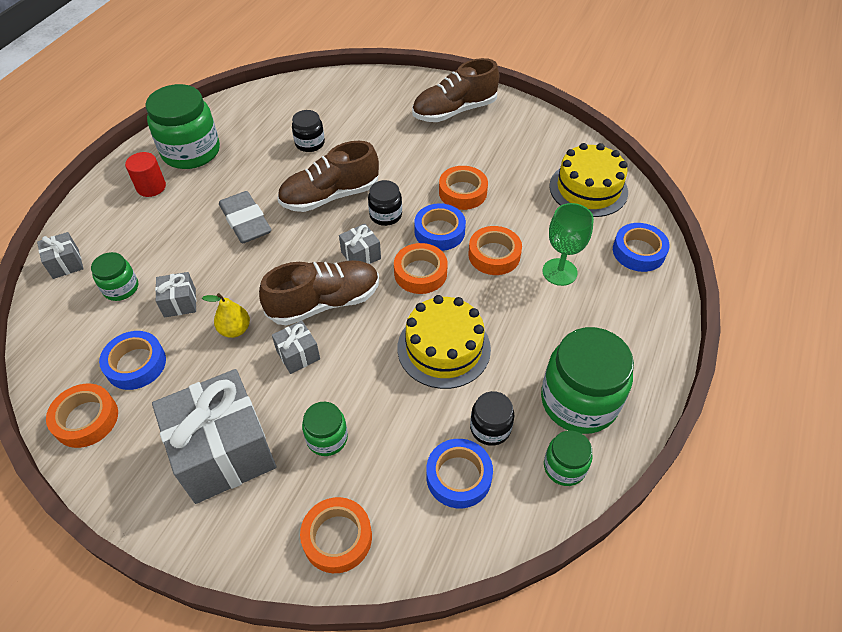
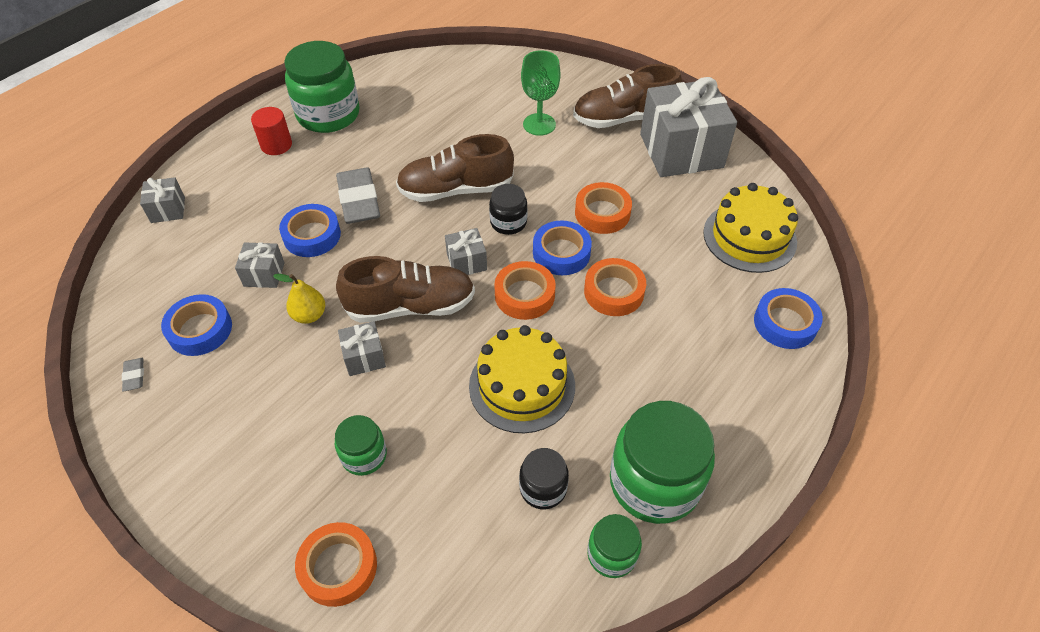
camera: 15 degrees right, 0 degrees up
(86, 419) = (134, 376): orange tape -> grey eraser
(121, 288) = (212, 246): green jar -> none
(224, 451) = (255, 443): grey gift -> grey gift (681, 151)
(310, 143) = (453, 127): black jar -> none
(458, 476) = (489, 534): blue tape -> blue tape (312, 235)
(559, 272) = (682, 327): green goblet -> green goblet (539, 124)

